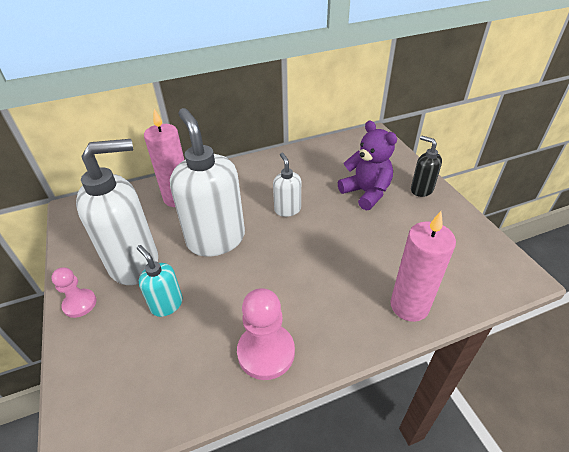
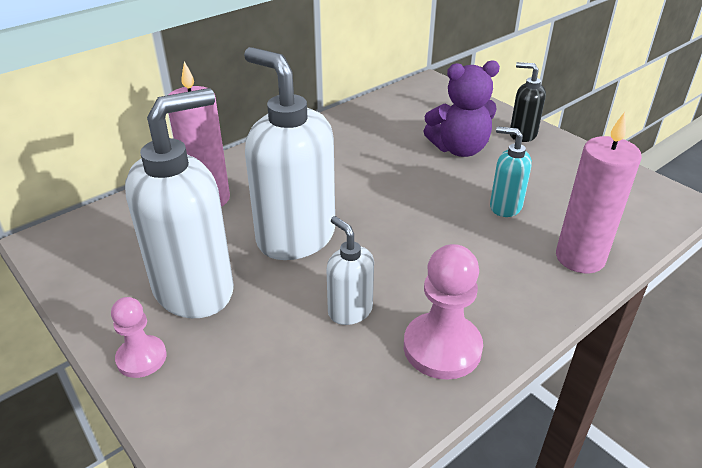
camera: 20 degrees left, 5 degrees down
(166, 304) = (274, 328): turquoise soap dispenser -> turquoise soap dispenser (505, 207)
(287, 209) = (371, 185): white soap dispenser -> white soap dispenser (350, 310)
(366, 193) = (459, 149): purple teddy bear -> purple teddy bear turned 135 degrees clockwise

